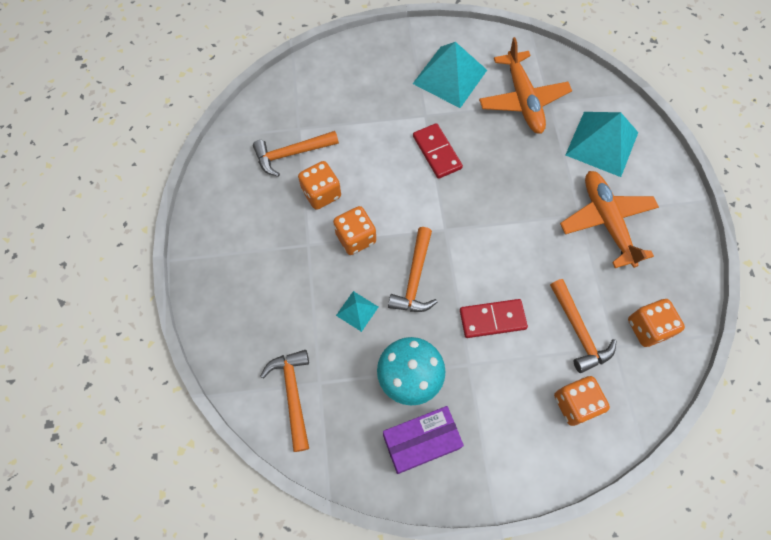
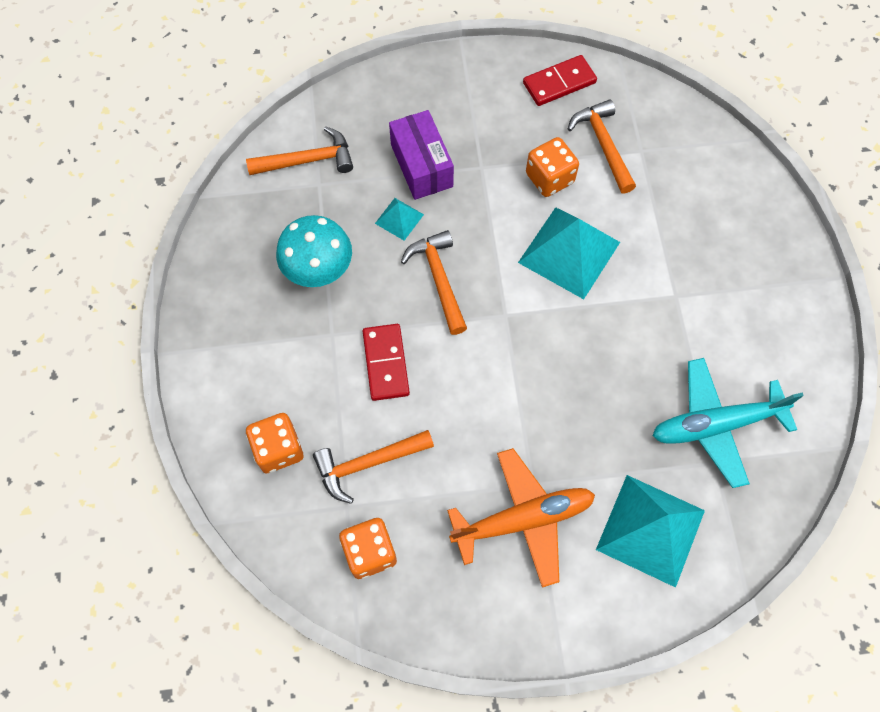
camera: 90 degrees right, 0 degrees up
(355, 238) = (491, 216): orange dice -> none
(415, 279) = (438, 279): orange hammer -> orange hammer turned 60 degrees clockwise
(420, 442) = (249, 282): purple box -> purple box (421, 165)
(437, 152) = (618, 308): red domino -> red domino (559, 83)
(450, 77) = (744, 329): turquoise pyramid -> turquoise pyramid (569, 252)
(522, 100) = (716, 424): orange plane -> turquoise plane

